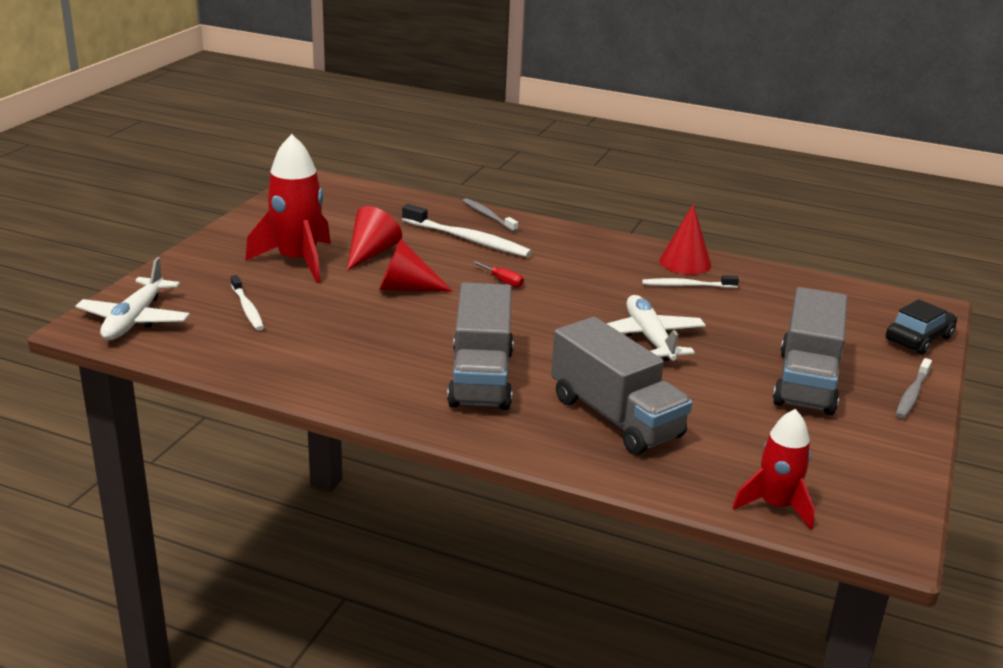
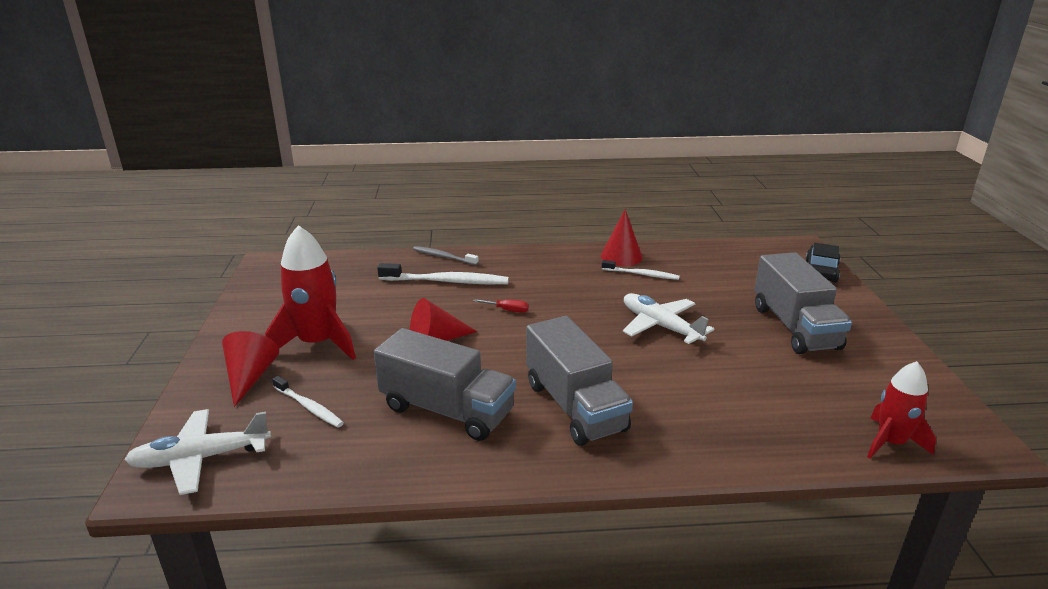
camera: 25 degrees left, 0 degrees up
(135, 320) = (200, 458): white plane -> white plane turned 90 degrees clockwise
(371, 253) = (377, 316): red cone -> red cone (250, 377)
(615, 417) = (708, 406): grey truck -> grey truck (447, 410)
(687, 286) = (641, 274): white toothbrush -> white toothbrush turned 135 degrees counterclockwise
(912, 394) = (864, 315): grey toothbrush -> none

